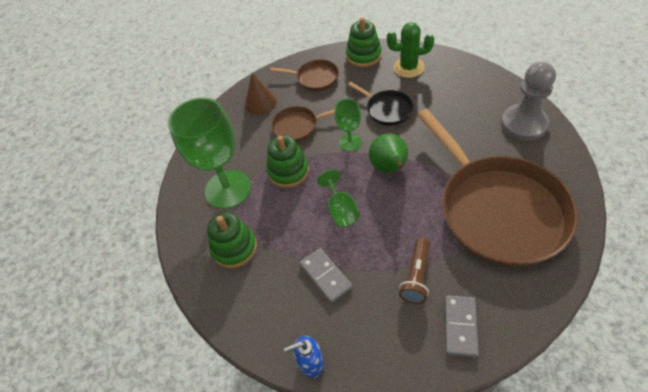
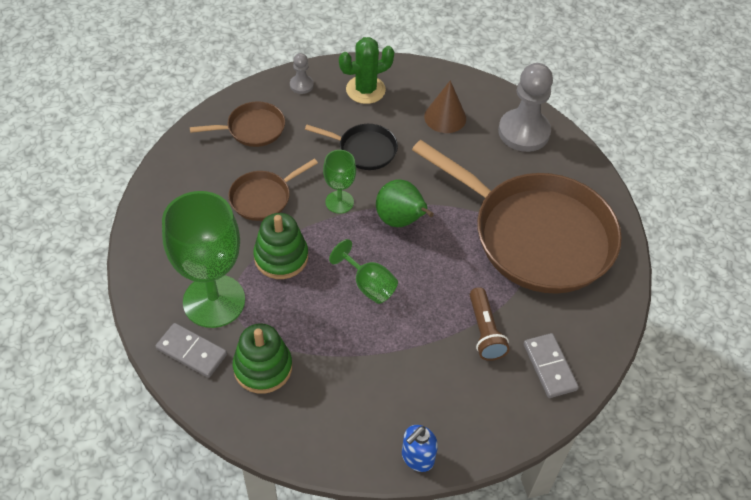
camera: 35 degrees left, 0 degrees up
(260, 103) = (195, 178): brown cone -> brown cone (445, 117)
(326, 276) = (388, 363): grey domino -> grey domino (192, 351)
(363, 55) = (301, 85): green stacking toy -> grey pawn

